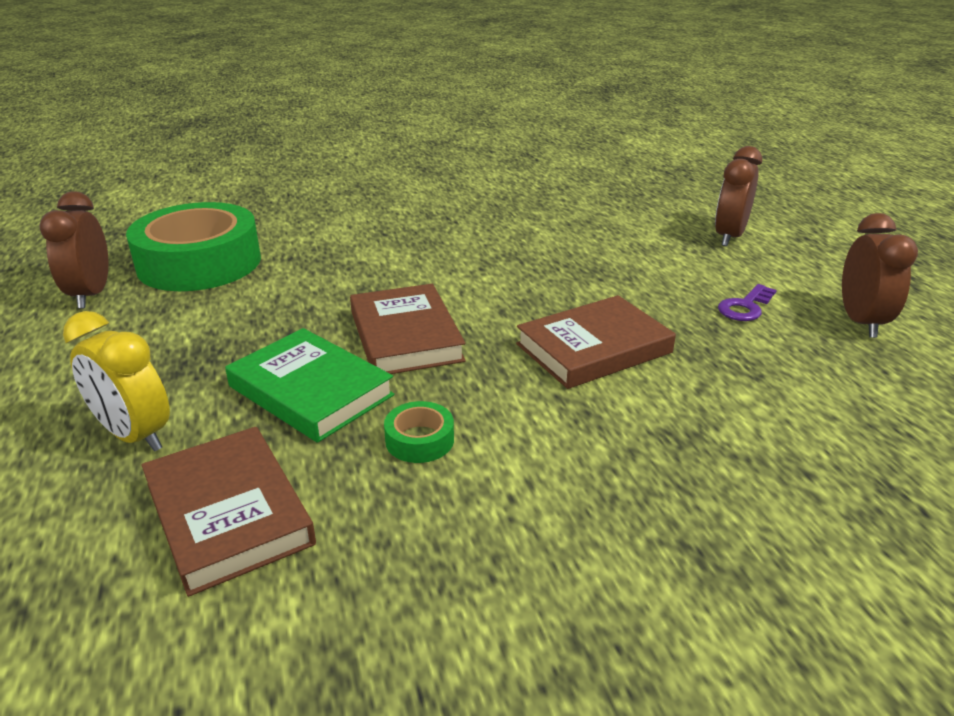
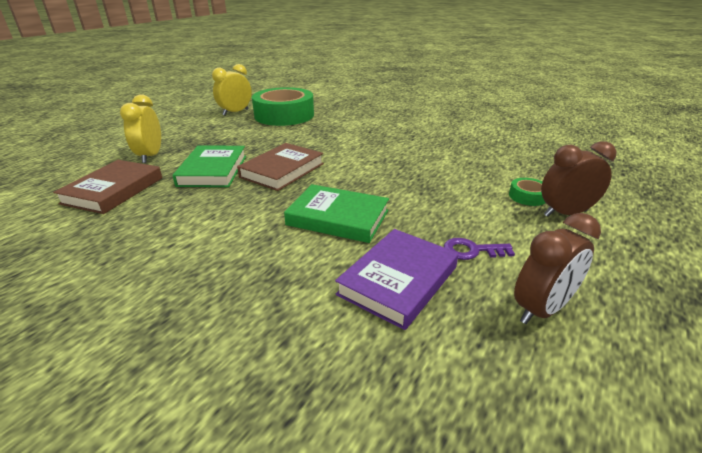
camera: 50 degrees right, 0 degrees up
(91, 294) = (235, 112): brown clock -> yellow clock
(419, 440) = (198, 206): green tape -> green tape (527, 196)
(594, 348) = (338, 218): brown book -> green book
(759, 366) = (398, 280): none -> purple book

